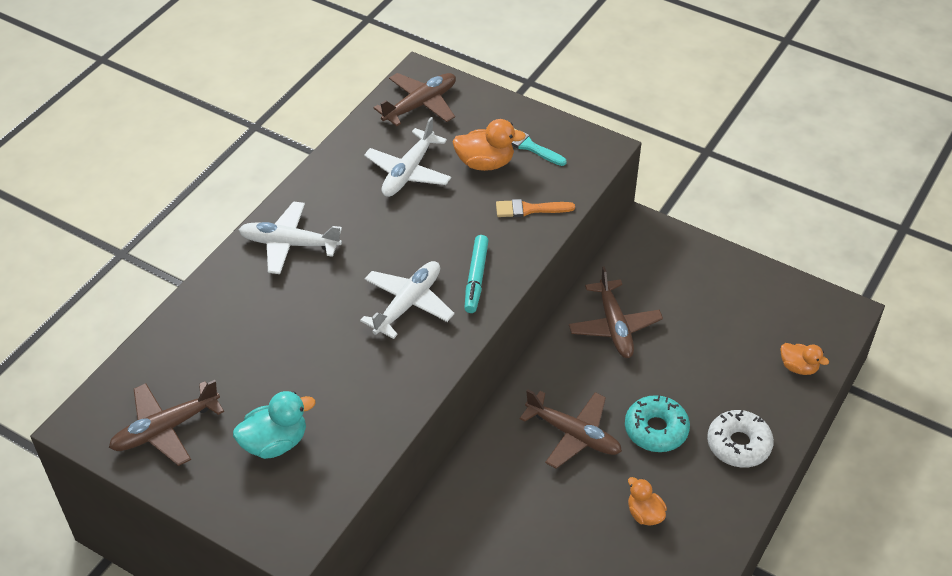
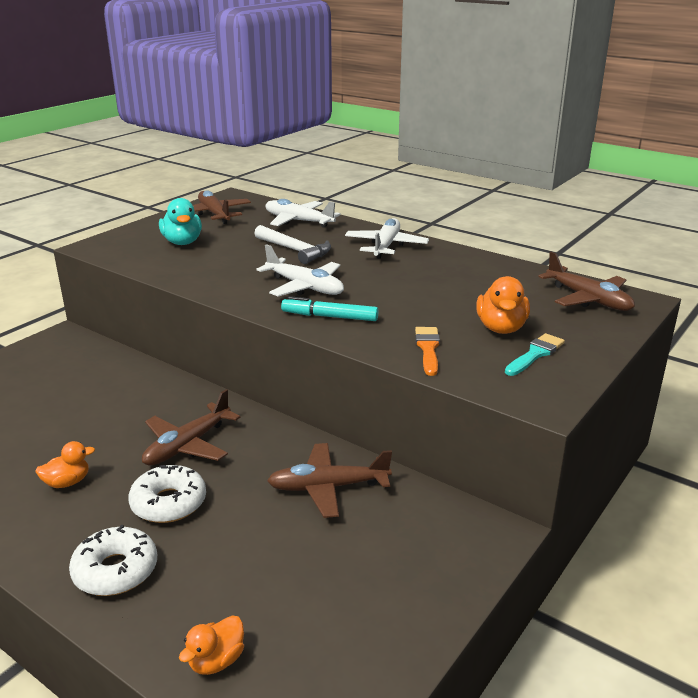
camera: 95 degrees right, 20 degrees down
(303, 324) = (295, 250): none -> white hammer
(408, 172) = (481, 291): white plane -> white plane (298, 221)
(656, 430) = (169, 503): turquoise donut -> white donut

